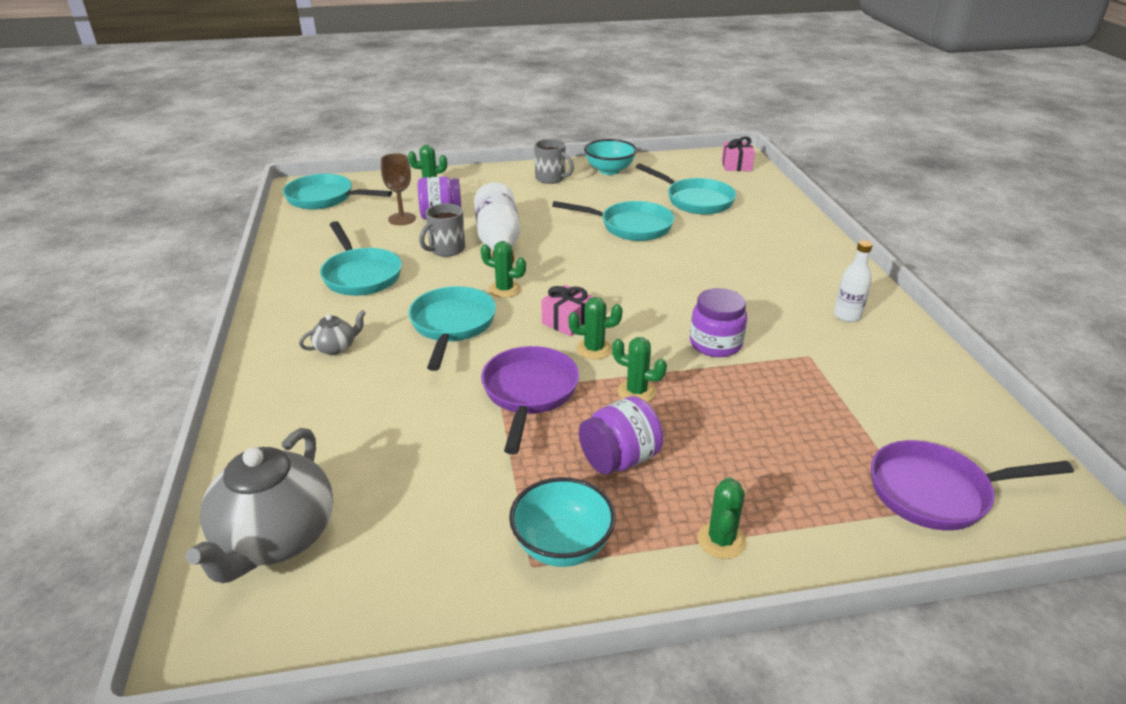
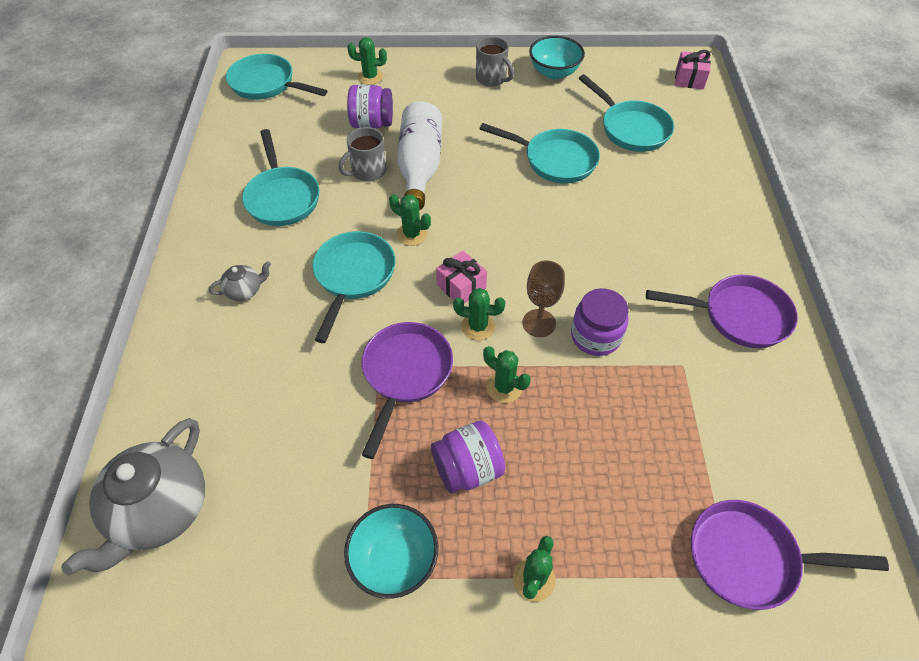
camera: 10 degrees right, 20 degrees up
(402, 219) = (334, 122): brown goblet -> brown goblet (539, 323)
(847, 315) = (738, 316): white bottle -> purple pan

